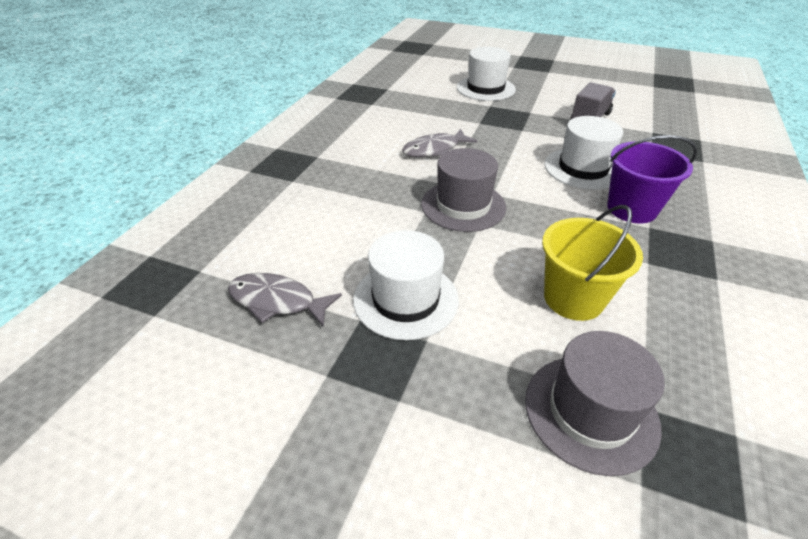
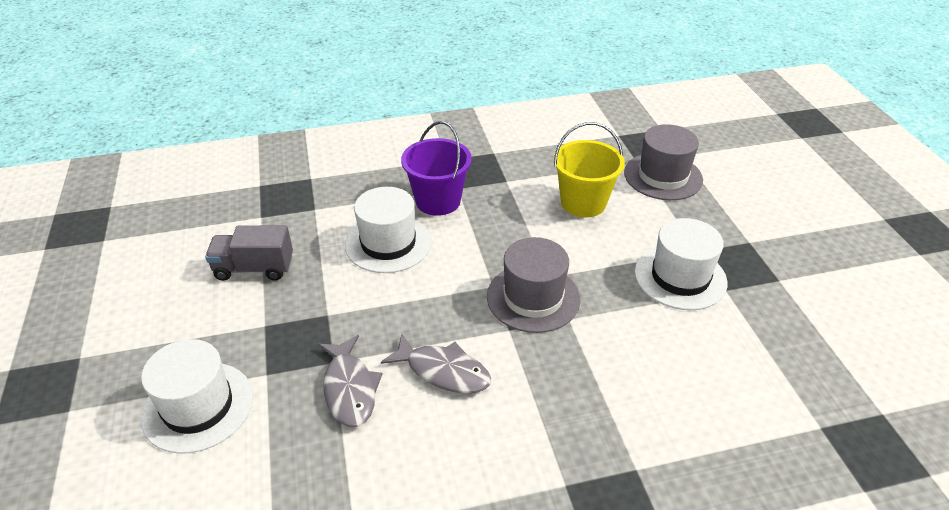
camera: 125 degrees left, 0 degrees up
(277, 301) = (772, 346): grey fish -> grey fish (350, 389)

